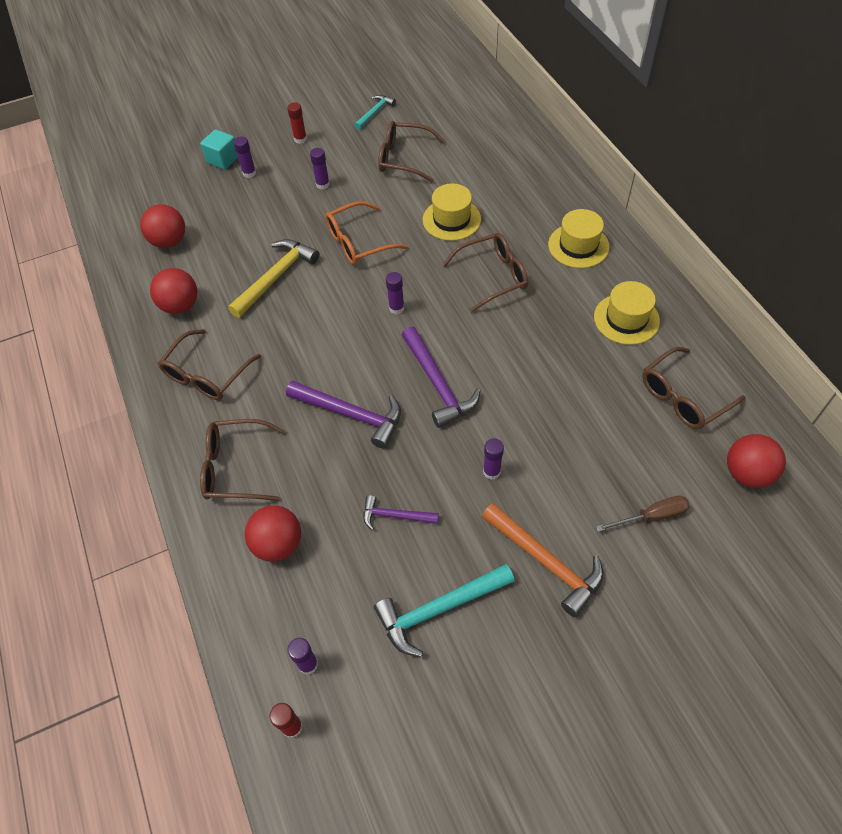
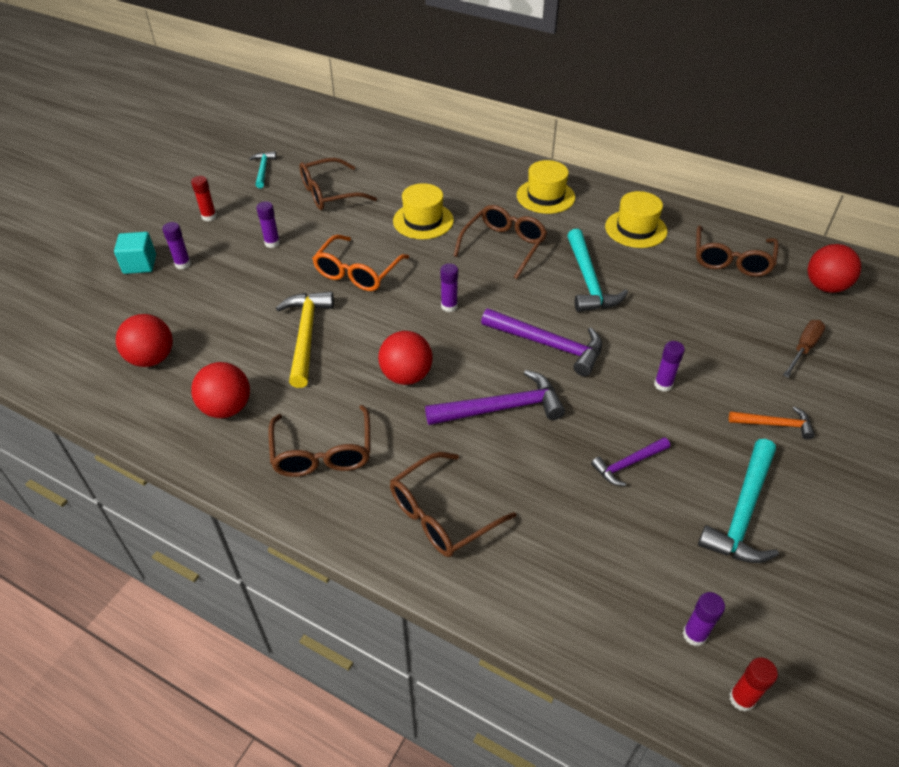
camera: 40 degrees left, 10 degrees down
(278, 544) = (555, 553): red ball -> red ball (406, 376)
(529, 346) = (588, 281): none -> turquoise hammer
(546, 562) = (774, 424): orange hammer -> orange hammer, size x0.58

